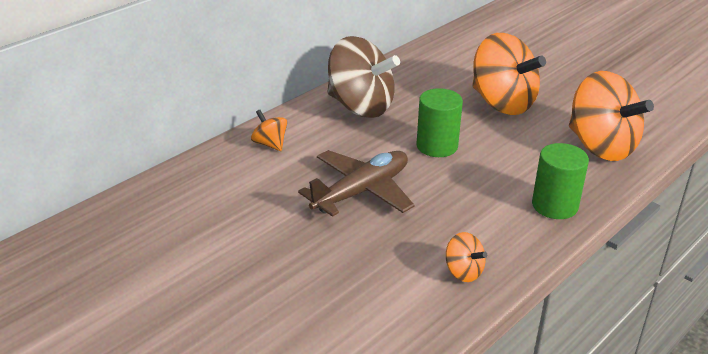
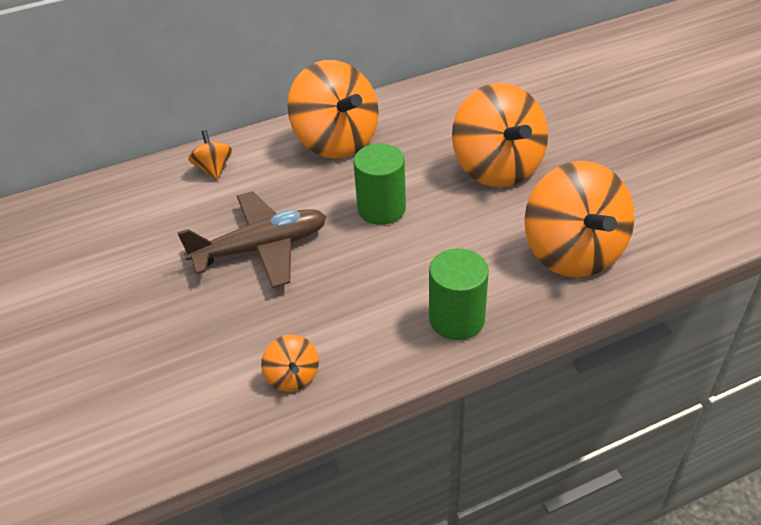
camera: 25 degrees right, 10 degrees up
(360, 107) = (336, 141): brown spinning top -> orange spinning top

